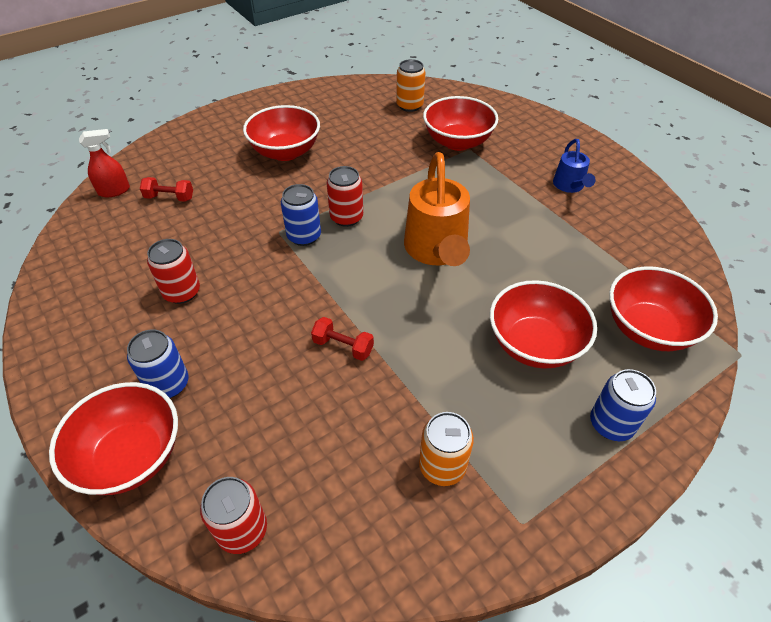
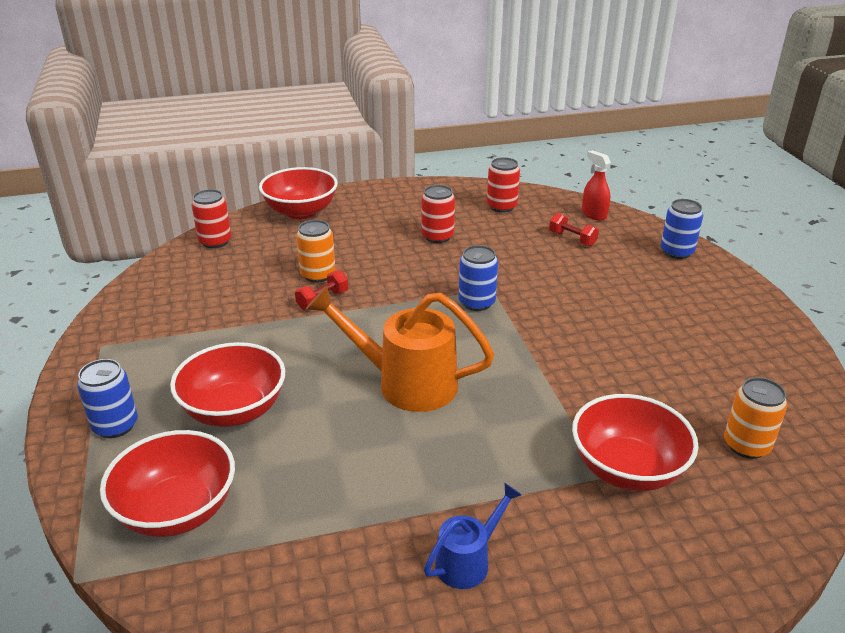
camera: 110 degrees right, 15 degrees down
(114, 191) = (594, 214): red spray bottle -> red spray bottle turned 150 degrees clockwise
(168, 384) = (347, 226): blue can -> blue can (677, 252)
(169, 198) = (572, 239): red dumbbell -> red dumbbell turned 75 degrees counterclockwise
(285, 152) = (637, 313): red bowl -> none
(346, 217) = (494, 333): red can -> red can (501, 206)
(442, 466) = (176, 322): orange can -> orange can (318, 275)
(569, 186) = (468, 561): blue watering can -> blue watering can turned 120 degrees clockwise

